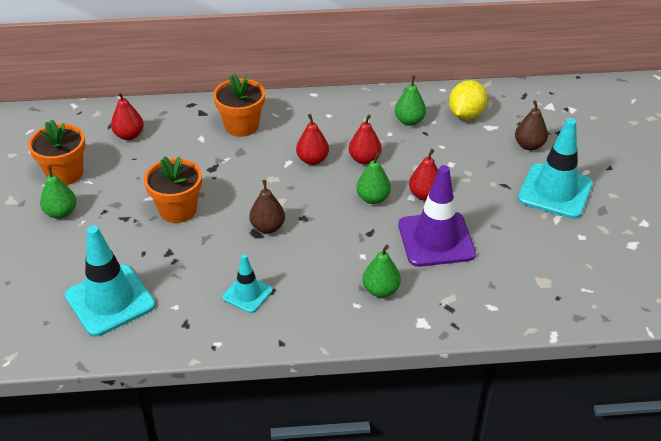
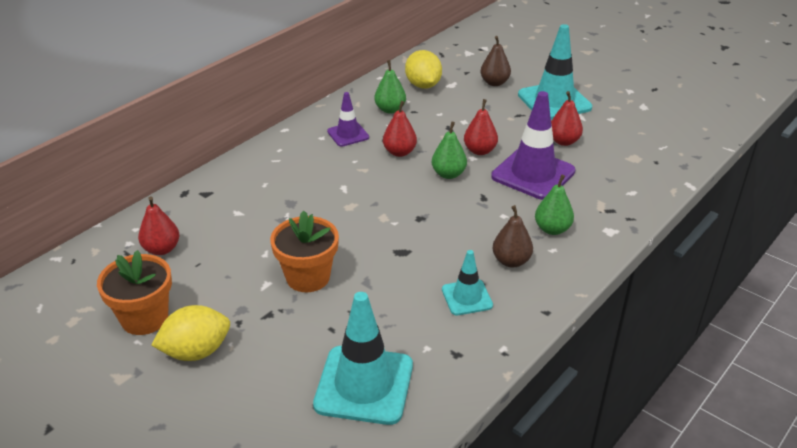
camera: 45 degrees left, 5 degrees down
(61, 213) = (196, 351): green pear -> yellow lemon
(241, 126) = (260, 184): orange flower pot -> none
(268, 227) = (404, 241): brown pear -> brown pear (511, 261)
(312, 160) = (360, 174): red pear -> red pear (563, 141)
(349, 123) = (348, 134): none -> purple traffic cone

